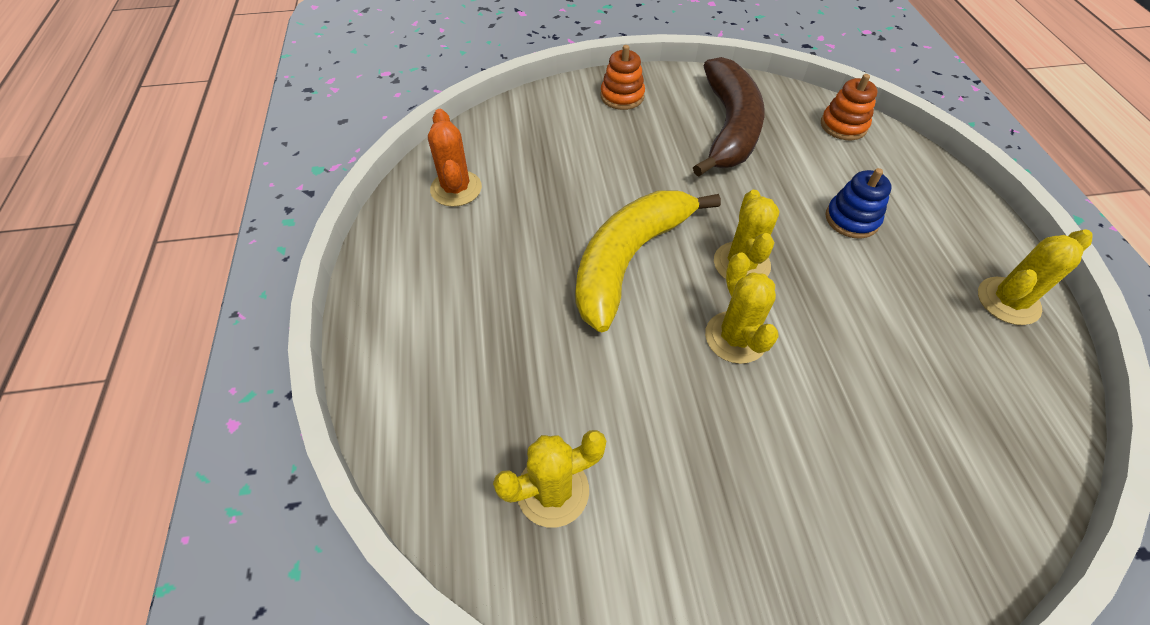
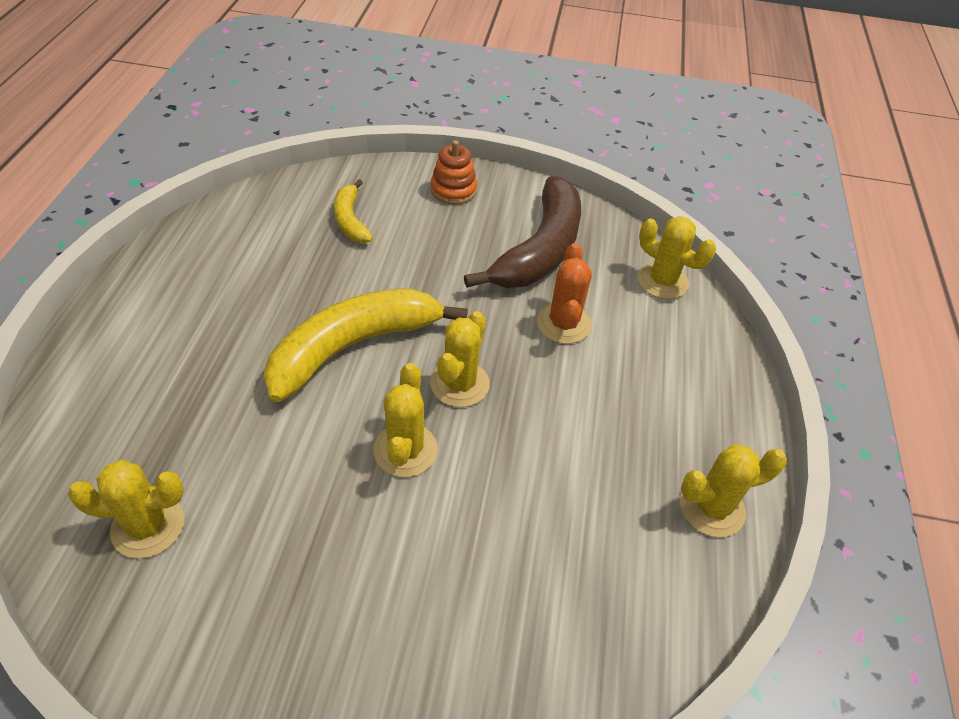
camera: 15 degrees right, 5 degrees down
(456, 189) = (239, 234): orange cactus -> orange cactus (563, 323)
(550, 147) = (350, 220): none -> yellow banana
(843, 126) = (662, 281): orange stacking toy -> yellow cactus
(851, 219) = (603, 376): blue stacking toy -> none

